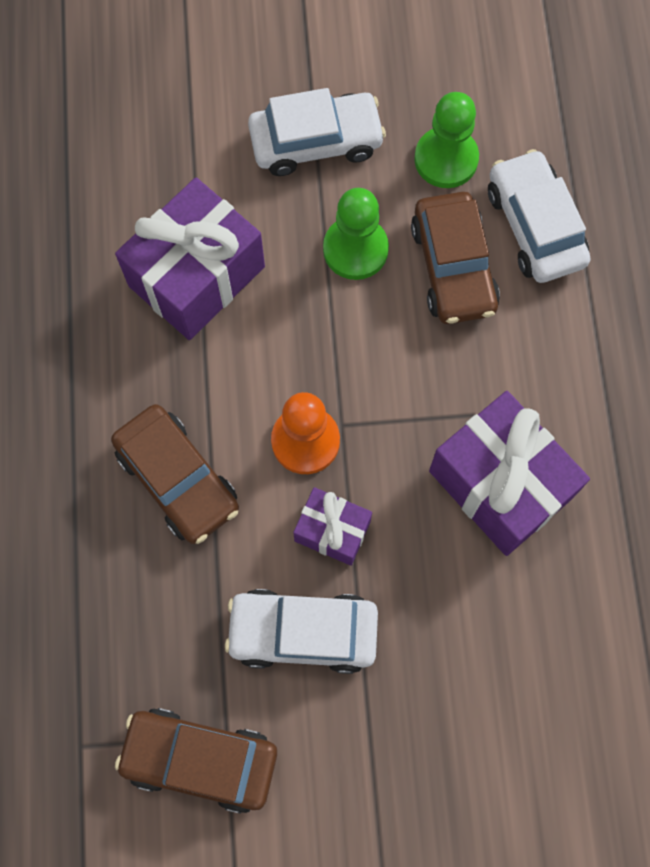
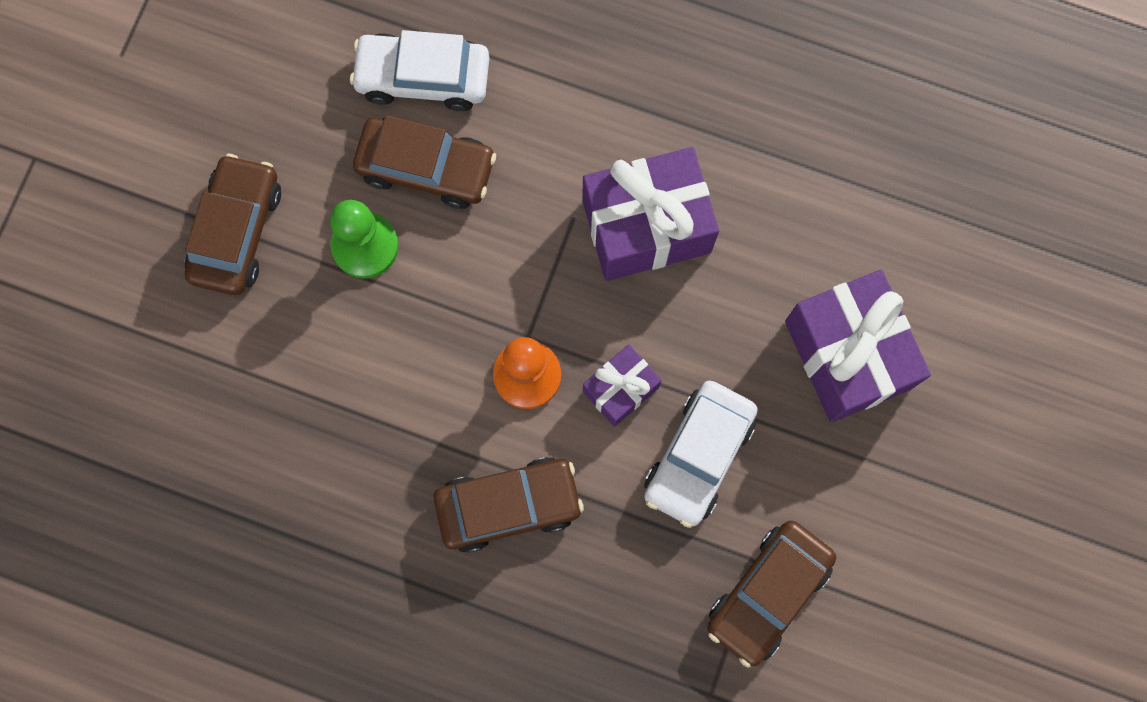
camera: 65 degrees left, 5 degrees up
(197, 276) = (318, 403): purple gift -> purple gift (847, 355)
(316, 142) = (237, 231): white car -> brown car
(446, 159) = (317, 122): green pawn -> none

